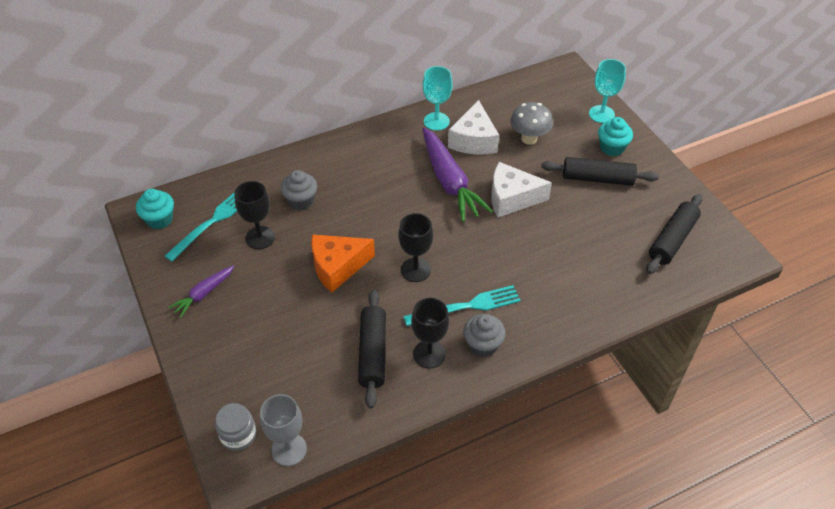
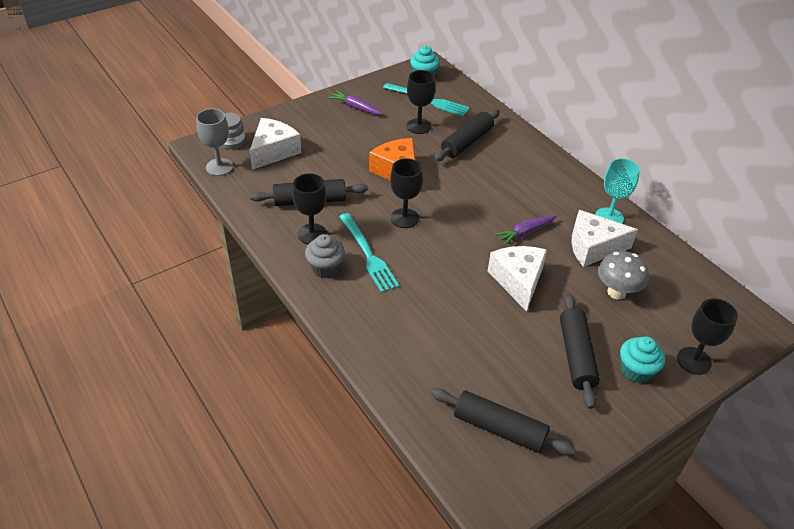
camera: 80 degrees right, 5 degrees down
(271, 386) = (273, 151): none -> white cheese
(301, 201) = (467, 142): grey cupcake -> black rolling pin
(449, 181) = (525, 233): purple carrot -> purple carrot, size x0.52
(601, 114) = (694, 361): turquoise goblet -> black goblet

